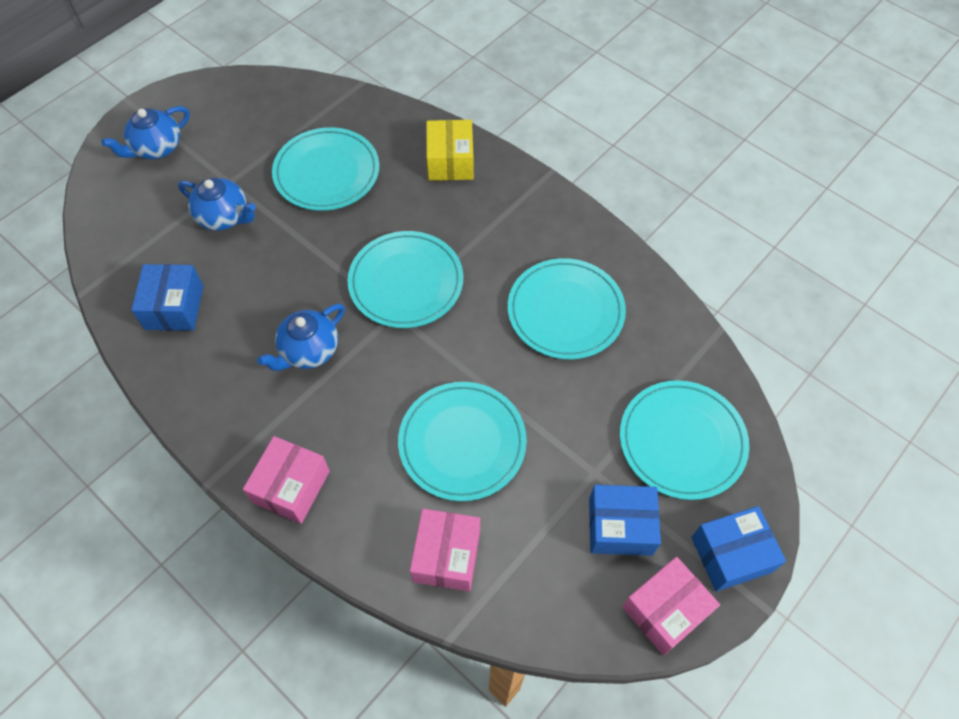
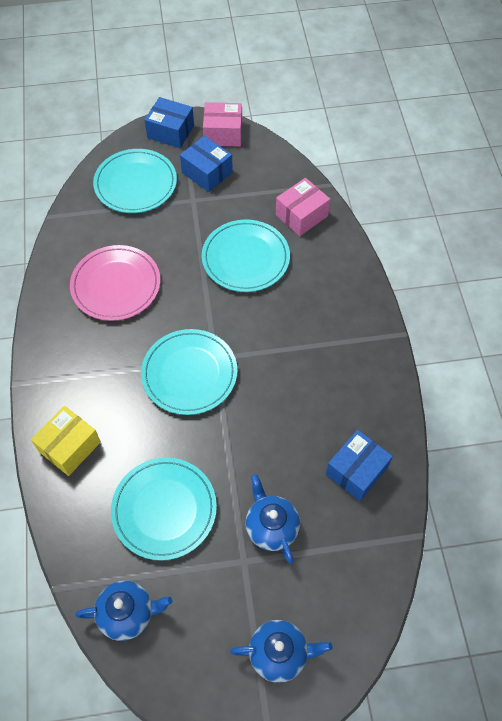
camera: 140 degrees left, 0 degrees up
(291, 487) = (357, 299): pink box -> none
(309, 351) = (288, 372): blue teapot -> blue teapot (127, 613)
(565, 311) = (116, 285): turquoise plate -> pink plate

